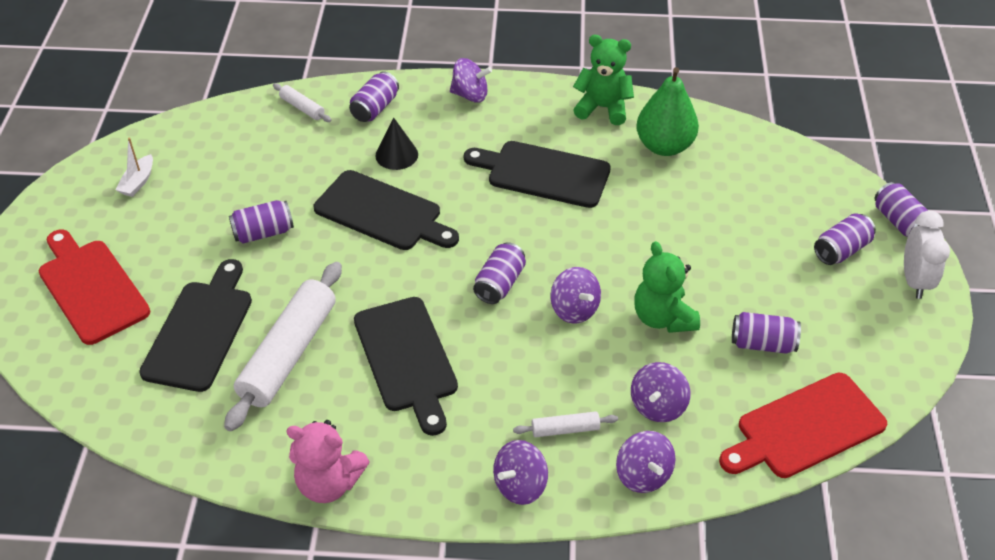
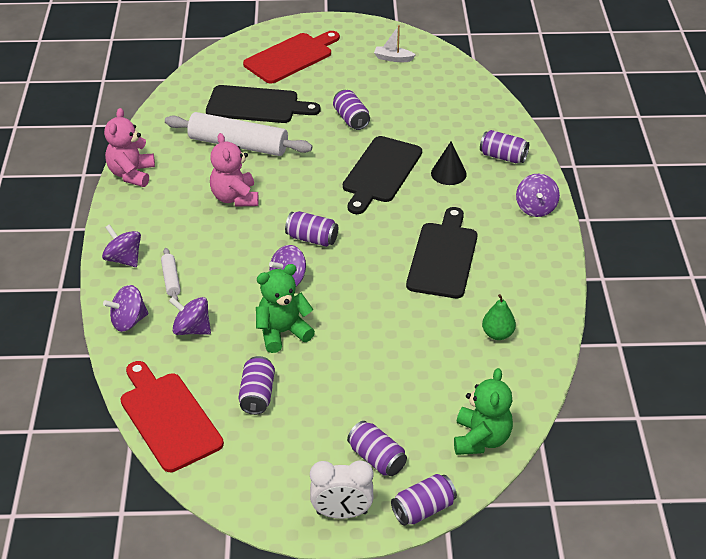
camera: 85 degrees right, 5 degrees down
(302, 108) = (493, 120): white rolling pin -> none
(407, 359) = (235, 198): black cutting board -> pink teddy bear
(603, 108) = (542, 292): green teddy bear -> green teddy bear (481, 439)
(664, 146) = (497, 334): green pear -> green pear, size x0.57

